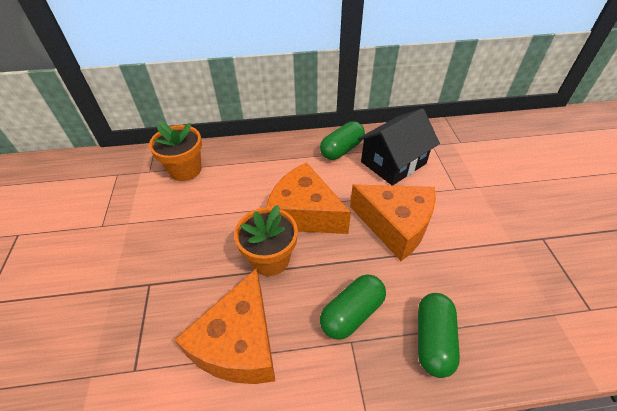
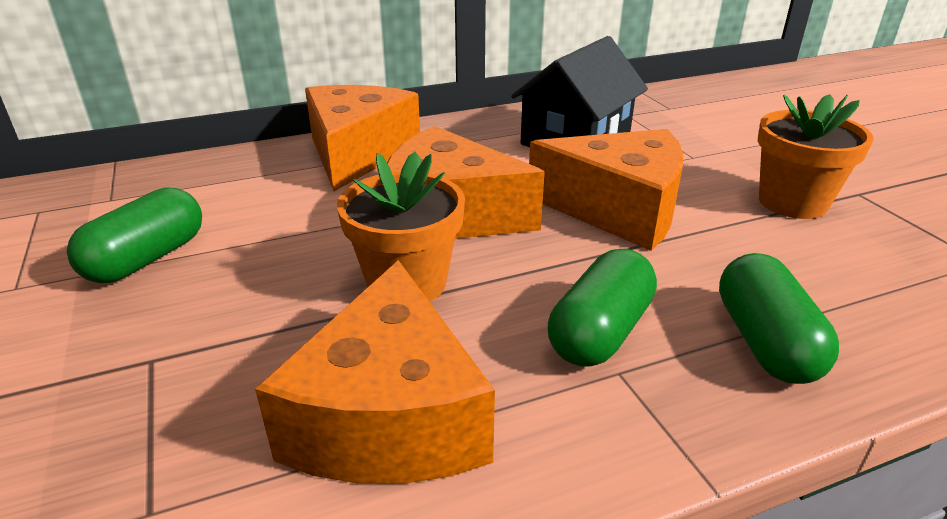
camera: 15 degrees left, 15 degrees down
(185, 170) = (189, 189): orange flower pot -> orange flower pot (792, 202)
(272, 155) = (358, 153): none -> orange cheese
(342, 149) = (480, 134): green capsule -> green capsule (147, 258)

